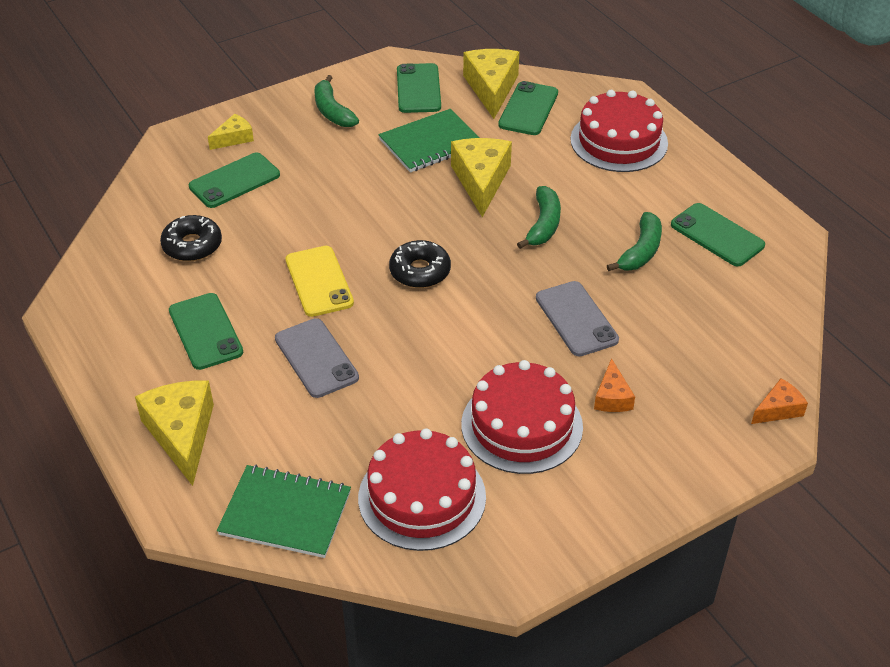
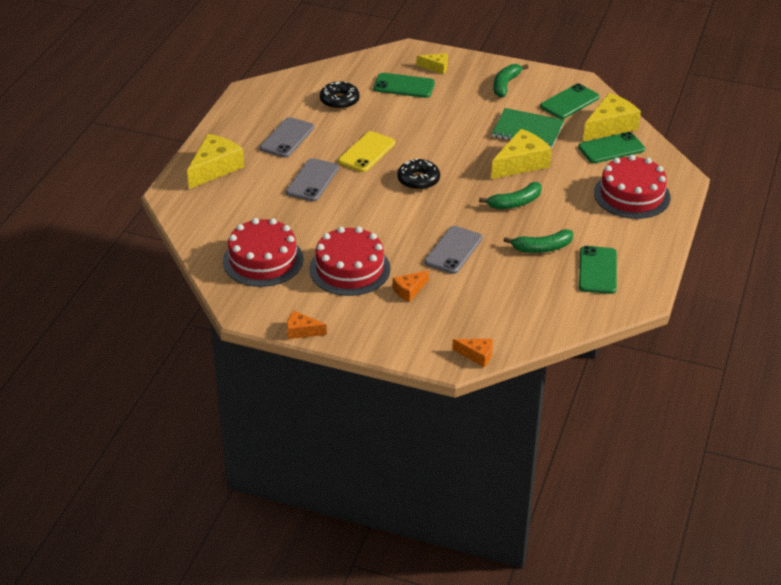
camera: 50 degrees right, 5 degrees down
(205, 331) = (287, 138): green phone -> grey phone
(285, 513) = (204, 224): green notebook -> none
(598, 541) = (301, 331): none -> orange cheese

